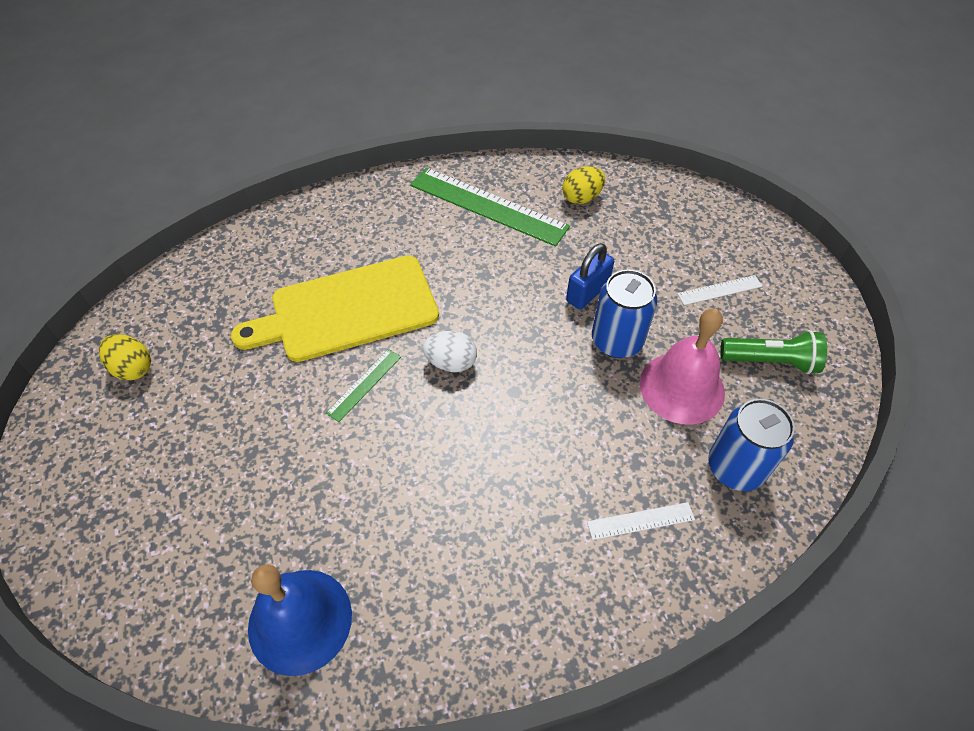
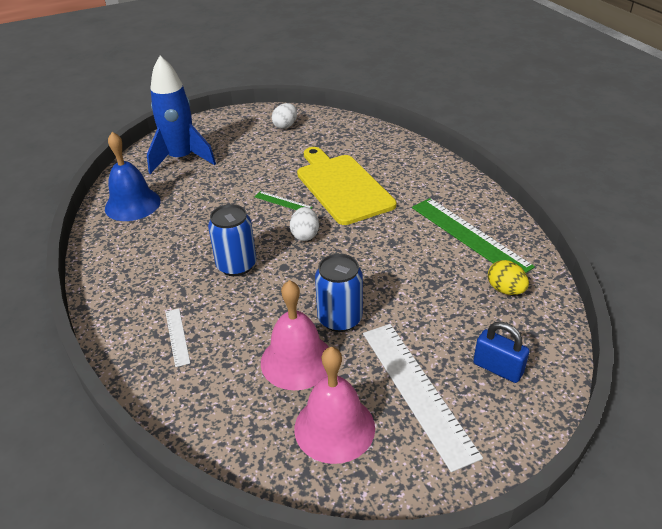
camera: 85 degrees right, 15 degrees down
(133, 368) = (285, 126): yellow egg -> white egg
(171, 541) = (181, 159): none -> blue rocket
(488, 206) = (469, 236): green ruler -> green ruler turned 60 degrees counterclockwise
(587, 292) = (388, 299): blue padlock -> blue padlock (498, 368)
(719, 290) = (417, 391): white ruler -> white ruler, size x2.13
(735, 468) = (219, 394): blue can -> blue can (236, 265)
(770, 361) = (334, 427): green flashlight -> pink bell

